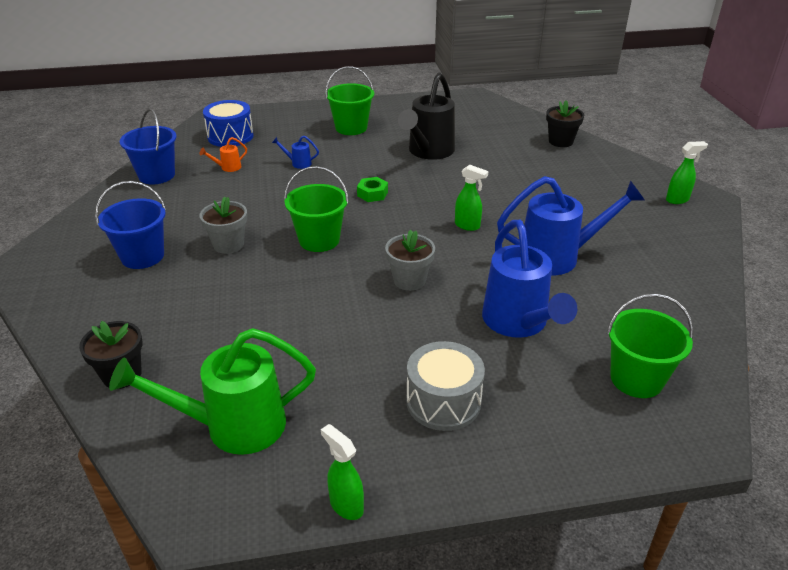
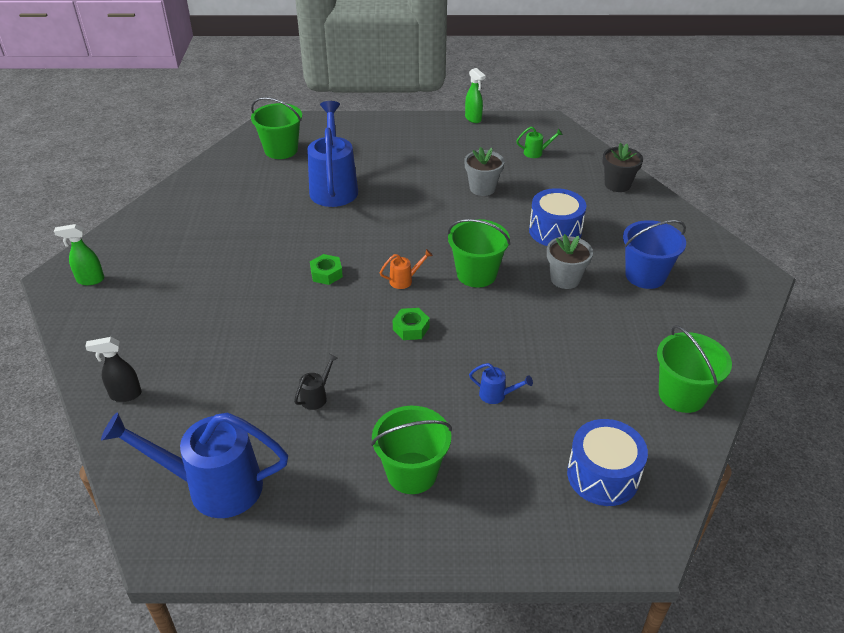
camera: 170 degrees left, 5 degrees up
(156, 175) = (682, 395): blue bucket -> green bucket
(228, 168) = (590, 398): orange watering can -> orange watering can (404, 280)
(229, 294) = (555, 231): none -> blue drum
(234, 426) = (536, 153): green watering can -> green watering can, size x0.41
(409, 280) = (403, 226): grey flower pot -> grey flower pot (482, 188)
(428, 152) = (316, 396): black watering can -> black watering can, size x0.41
(443, 401) = (407, 151): grey drum -> none
(467, 226) = (326, 273): green spray bottle -> green nut
(557, 257) = (265, 233): blue watering can -> blue watering can (214, 486)
(560, 141) = (125, 395): black flower pot -> black spray bottle

